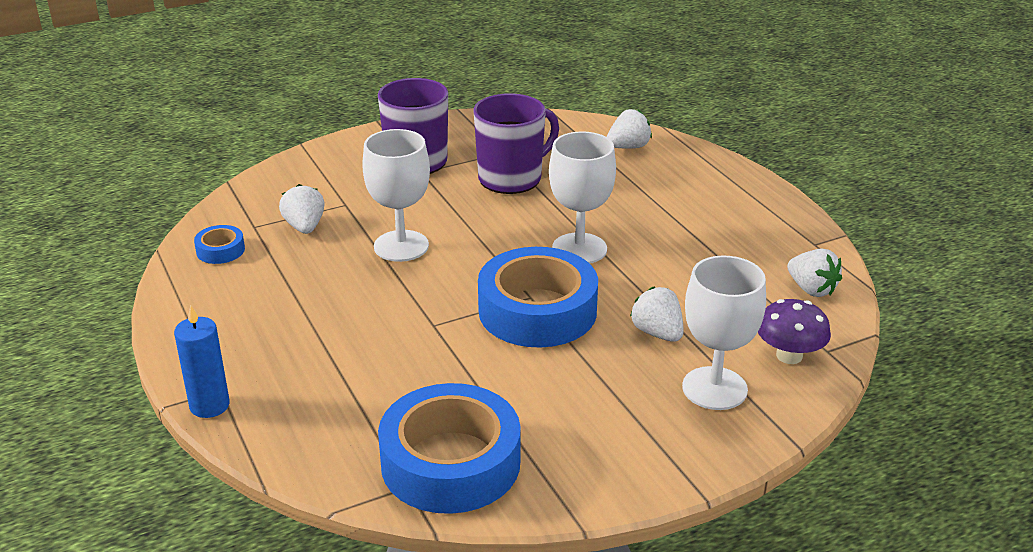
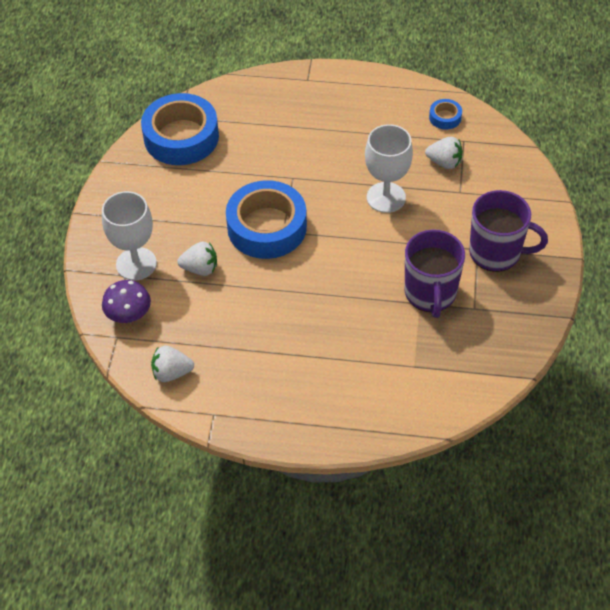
camera: 125 degrees right, 20 degrees up
(209, 405) = (298, 72): blue candle -> none
(579, 249) = (312, 281): white goblet -> none
(628, 147) = (426, 391): white strawberry -> none

